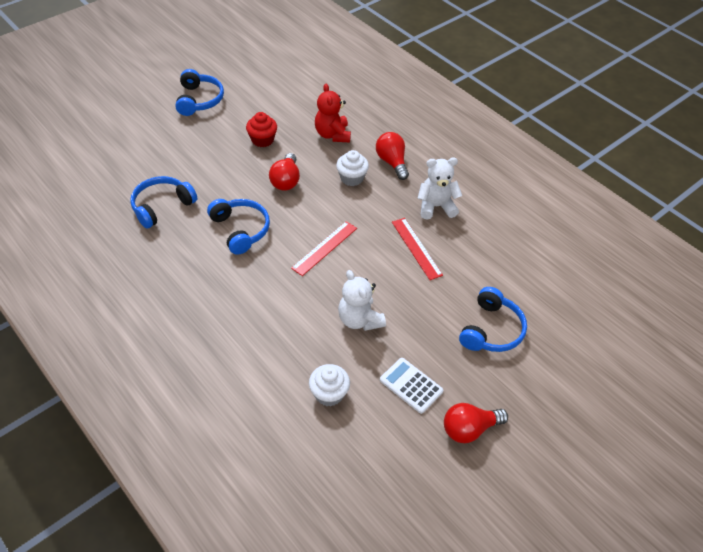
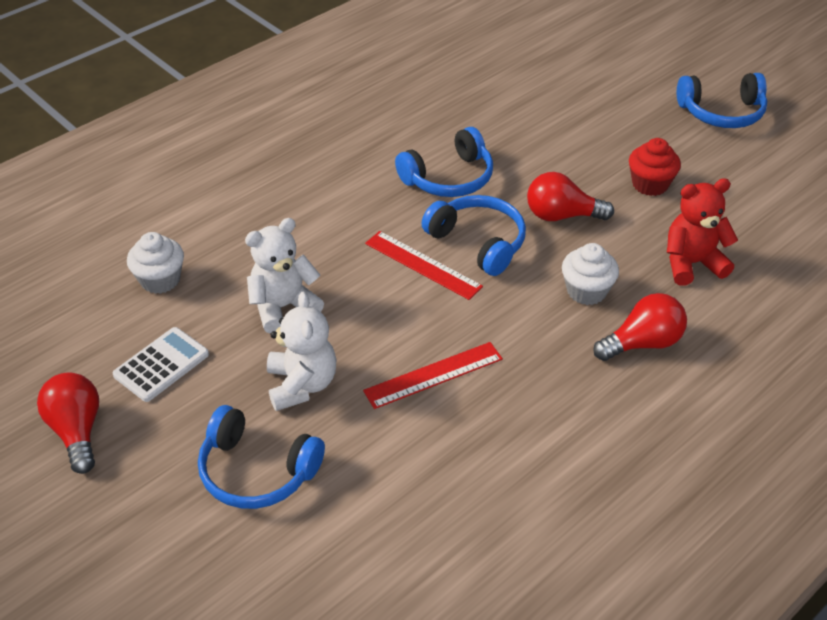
camera: 90 degrees right, 5 degrees down
(162, 206) = (483, 105): blue headphones -> blue headphones (478, 242)
(436, 206) = (539, 404): white teddy bear -> white teddy bear (302, 385)

